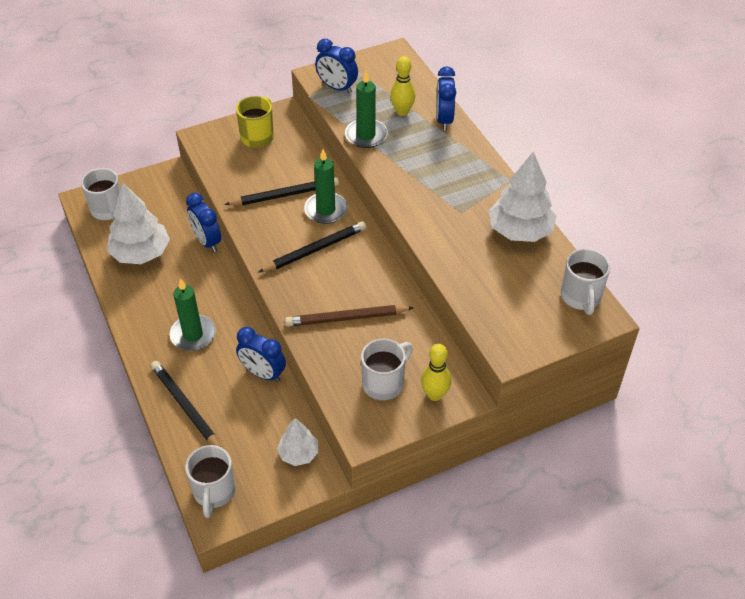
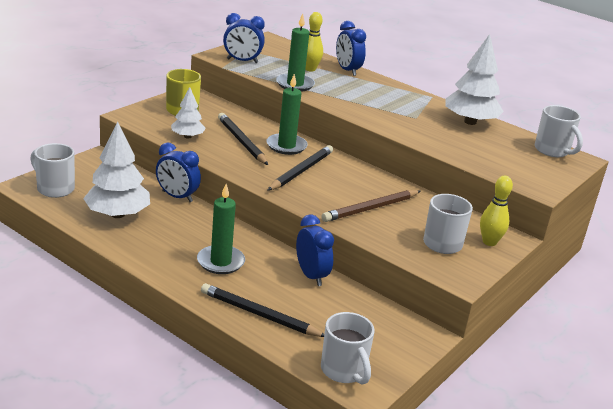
camera: 30 degrees left, 20 degrees down
(263, 373) = (311, 276): blue clock -> blue clock turned 120 degrees counterclockwise
(285, 195) = (241, 141): black pencil -> black pencil turned 75 degrees counterclockwise
(298, 453) = (395, 324): white tree -> white tree (187, 136)

